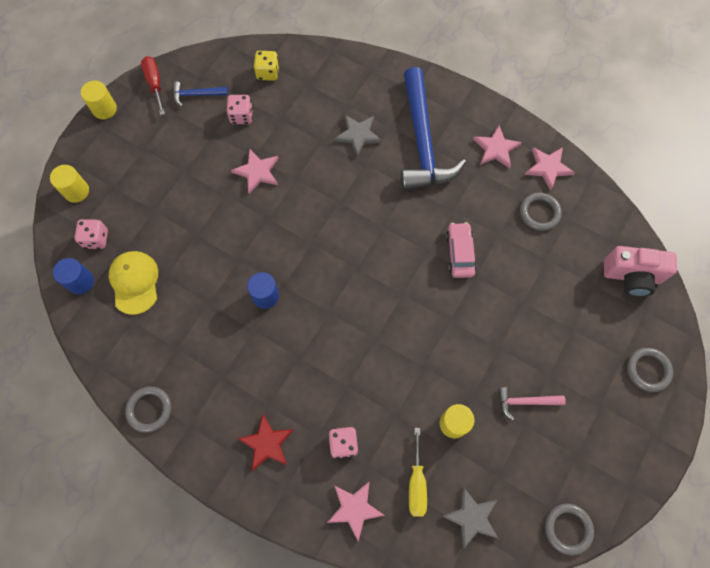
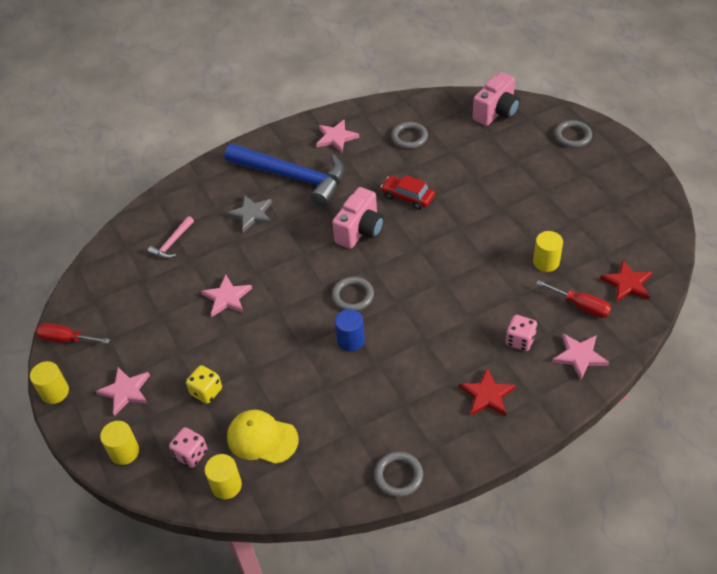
camera: 55 degrees left, 20 degrees down
(81, 282) = (226, 485): blue cylinder -> yellow cylinder
(197, 95) = (109, 311): blue hammer -> none
(241, 116) = (161, 286): pink dice -> none
(268, 73) = (135, 250): yellow dice -> yellow dice (206, 391)
(393, 235) = (360, 230): none -> pink camera
(416, 483) = (581, 306): yellow screwdriver -> red screwdriver
(460, 253) = (407, 197): pink car -> red car
(472, 517) = (627, 283): grey star -> red star
(525, 402) = (555, 212): pink hammer -> pink hammer (172, 243)
(548, 168) = (376, 116): pink star -> pink star (125, 391)
(568, 528) = (665, 231): grey ring -> grey ring (353, 296)

